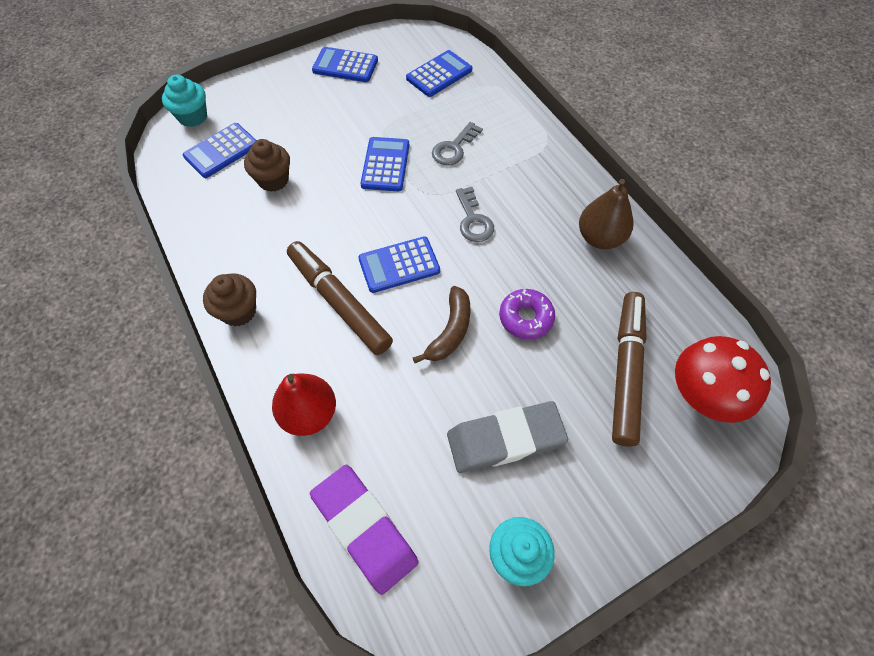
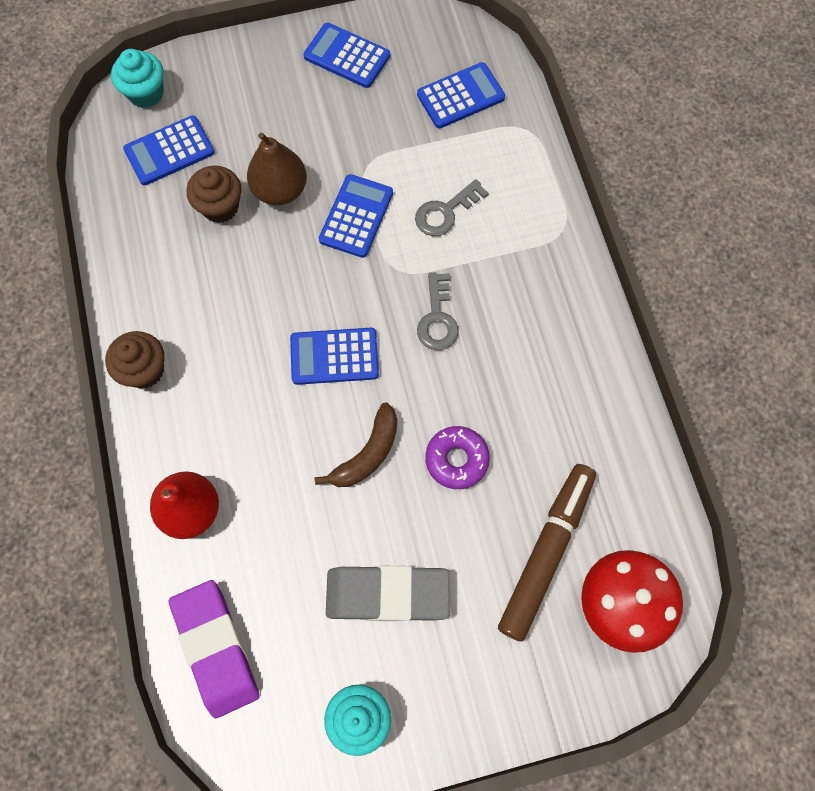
camera: 15 degrees right, 10 degrees up
(339, 302) = (255, 386): brown marker -> none
(600, 238) = (579, 379): brown pear -> brown pear (280, 190)

